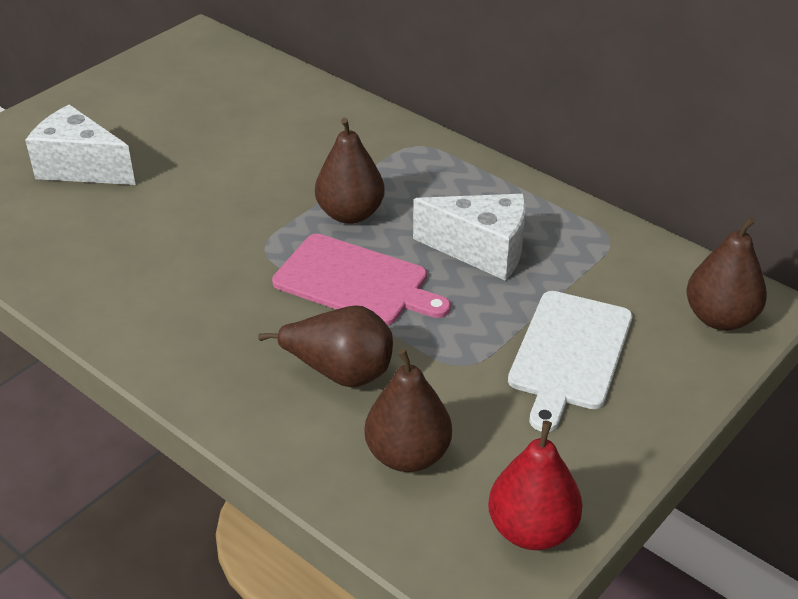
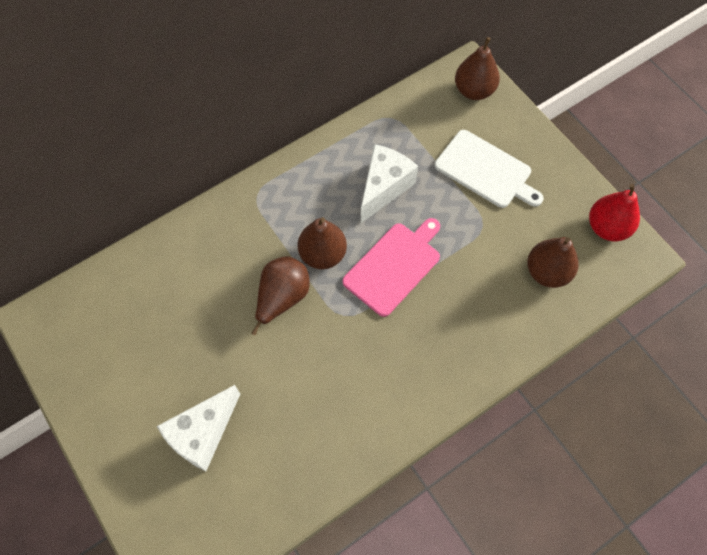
camera: 75 degrees left, 25 degrees up
(340, 372) = (474, 292): brown pear -> brown pear (282, 297)

